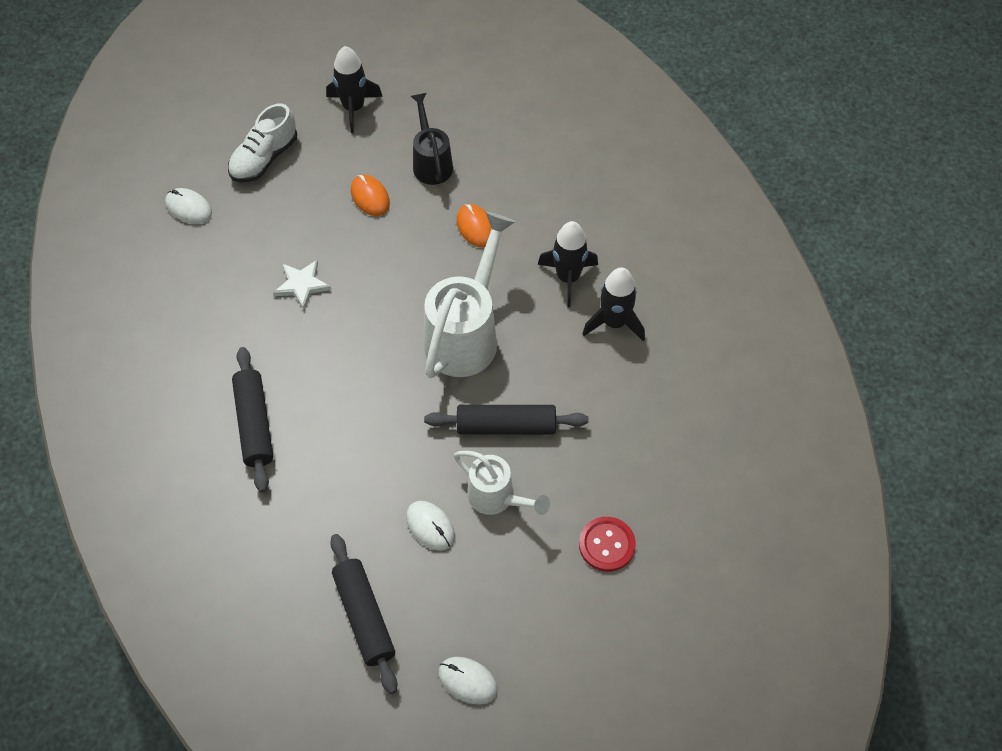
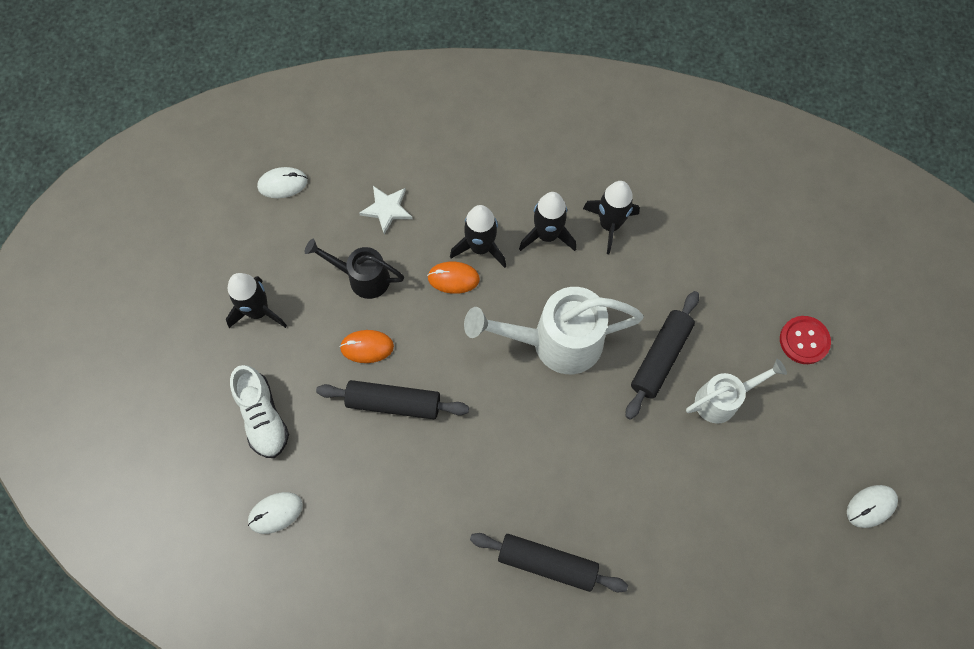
camera: 60 degrees left, 10 degrees up
(301, 285) = (425, 452): white star -> white star (387, 209)
(364, 617) = (778, 560): black rolling pin -> black rolling pin (393, 403)
(430, 526) = (722, 465): white mouse -> white mouse (283, 184)
(466, 334) = (556, 342): white watering can -> white watering can turned 60 degrees counterclockwise
(519, 233) = (480, 247): none -> black rocket

